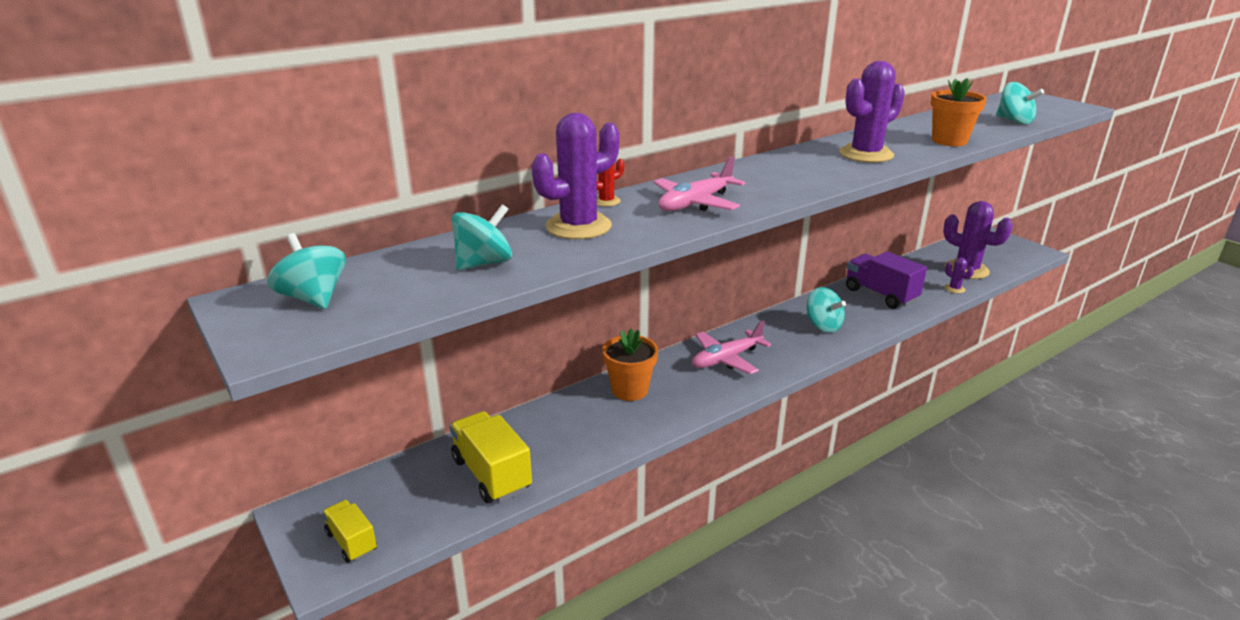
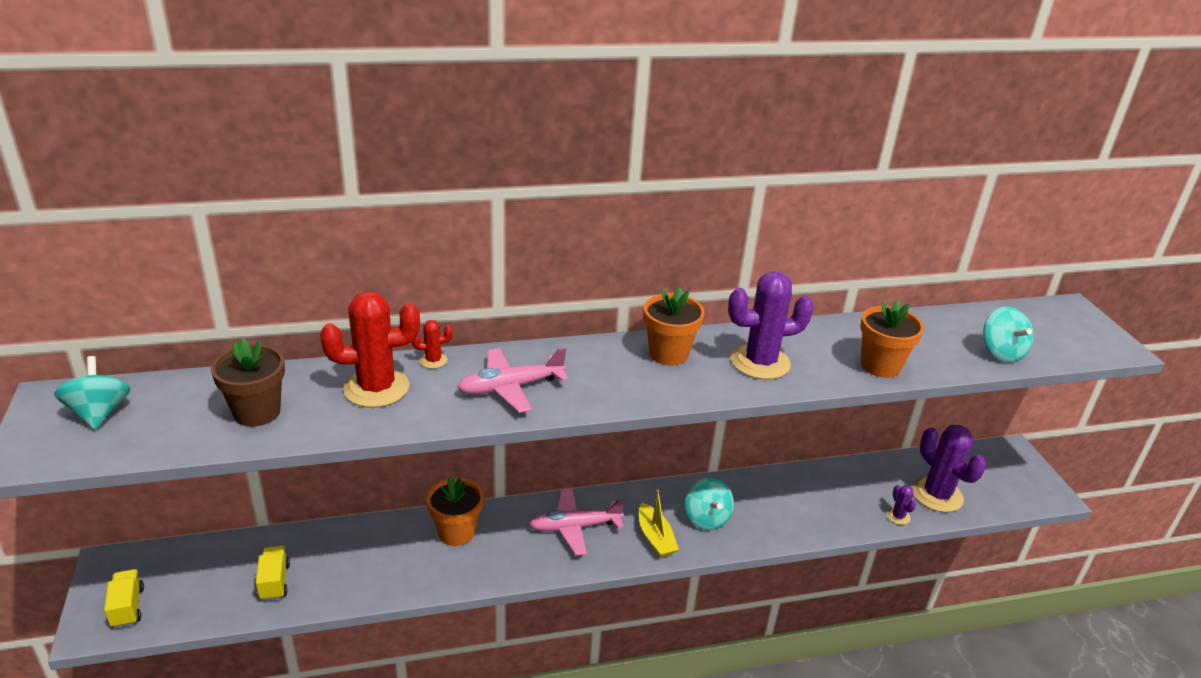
camera: 20 degrees right, 5 degrees up
(484, 263) = (257, 412): turquoise spinning top -> brown flower pot
(491, 474) = (274, 581): yellow truck -> yellow truck, size x0.59
(578, 226) = (376, 388): purple cactus -> red cactus
(792, 162) = (668, 354): none -> orange flower pot
(797, 348) = (655, 538): none -> yellow boat
(880, 295) = (804, 498): purple truck -> none

